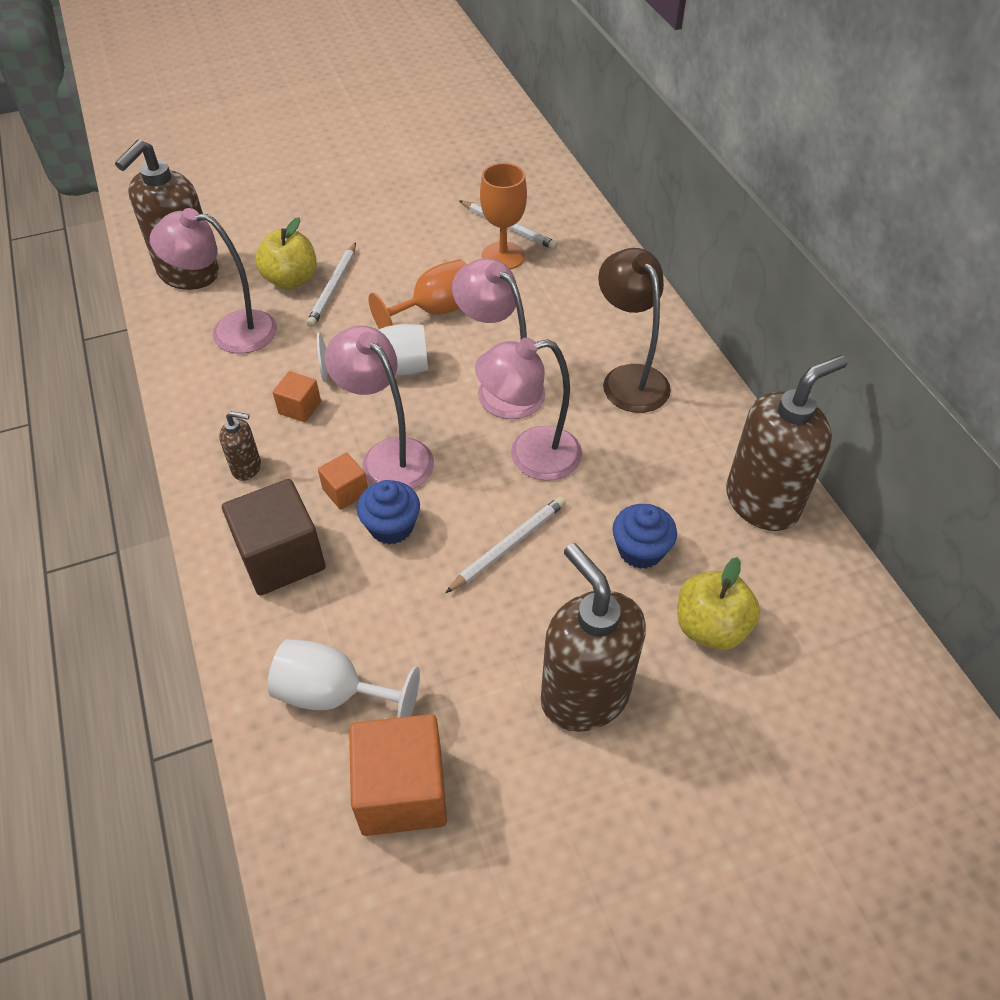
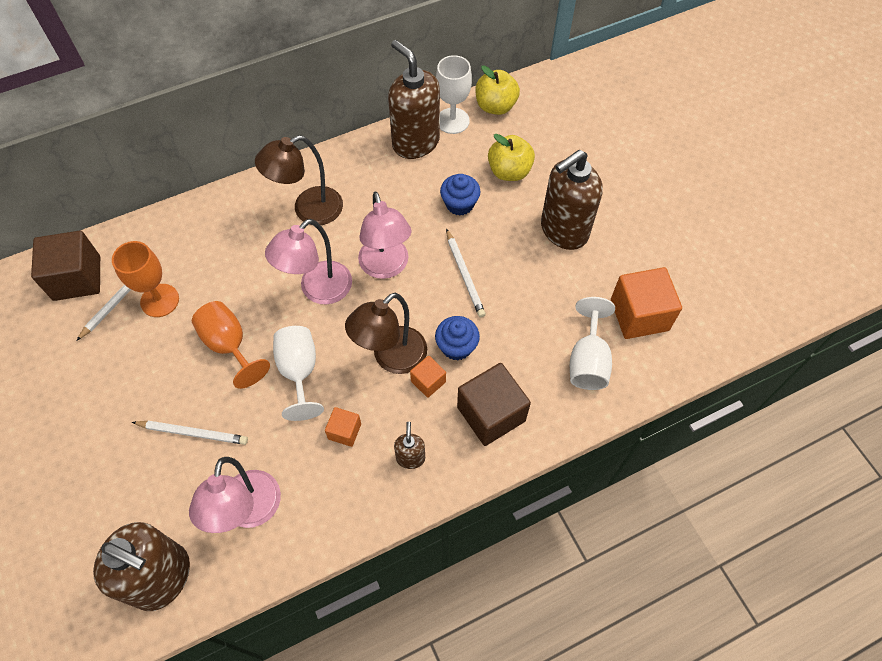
camera: 95 degrees left, 10 degrees up
(291, 280) = (179, 473): yellow apple -> yellow apple (495, 106)
(388, 455) = (391, 358): pink lamp -> brown lamp
(508, 546) = (464, 275): white pencil -> white pencil turned 150 degrees counterclockwise
(539, 197) = (77, 278): none -> brown cube
(815, 555) = (452, 121): none -> white goblet

